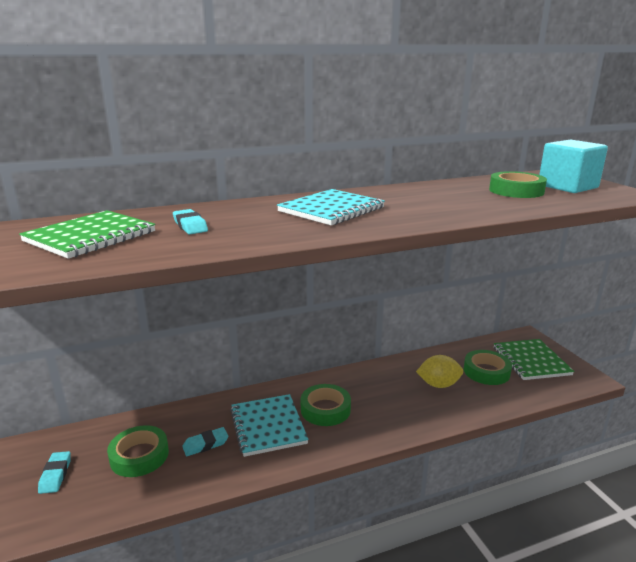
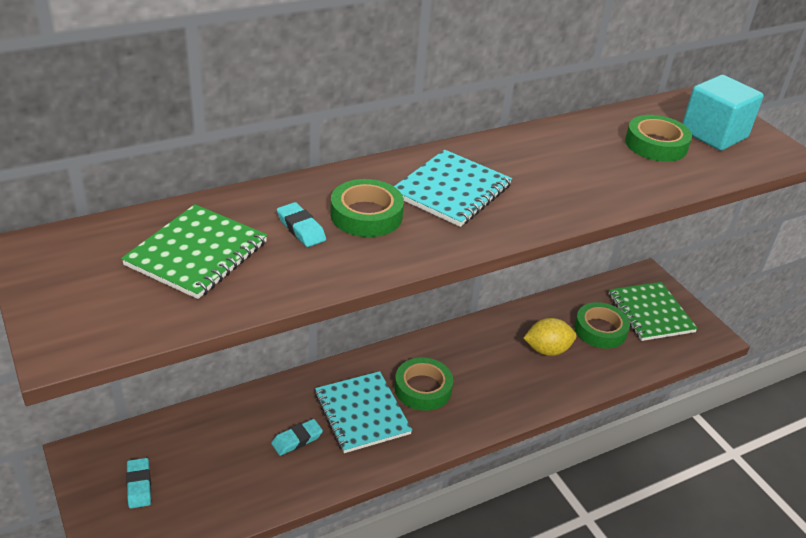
camera: 10 degrees left, 15 degrees up
(139, 456) = (226, 457): green tape -> green tape (366, 215)

